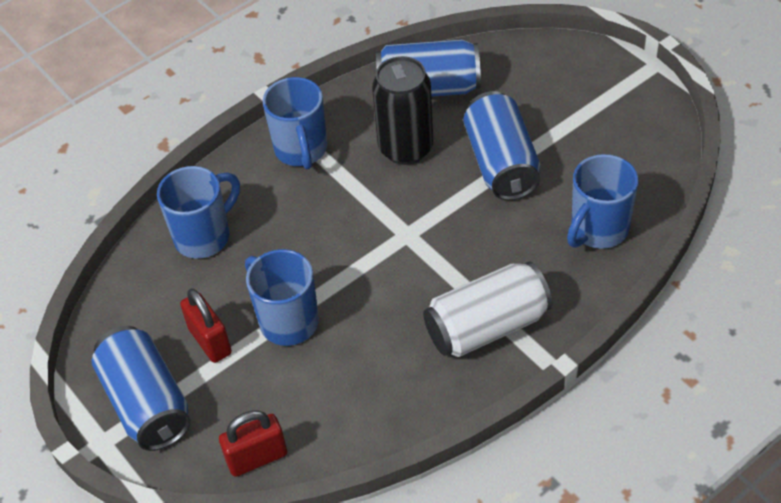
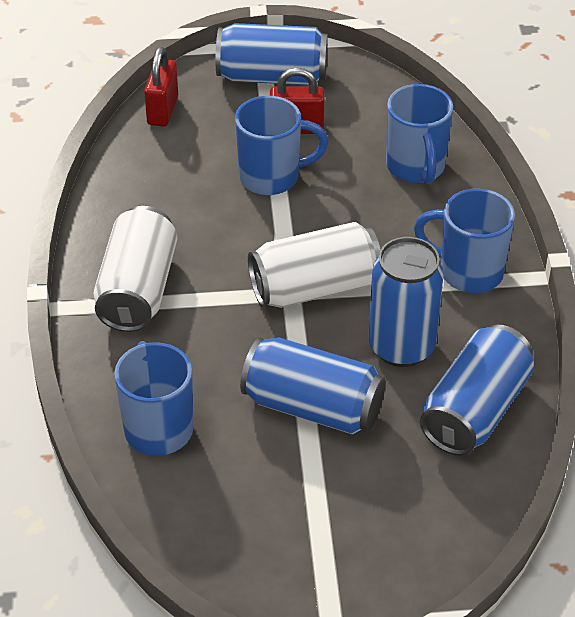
camera: 120 degrees right, 5 degrees down
(390, 223) = (314, 287): none -> white can
(406, 148) = (401, 347): black can -> blue can

